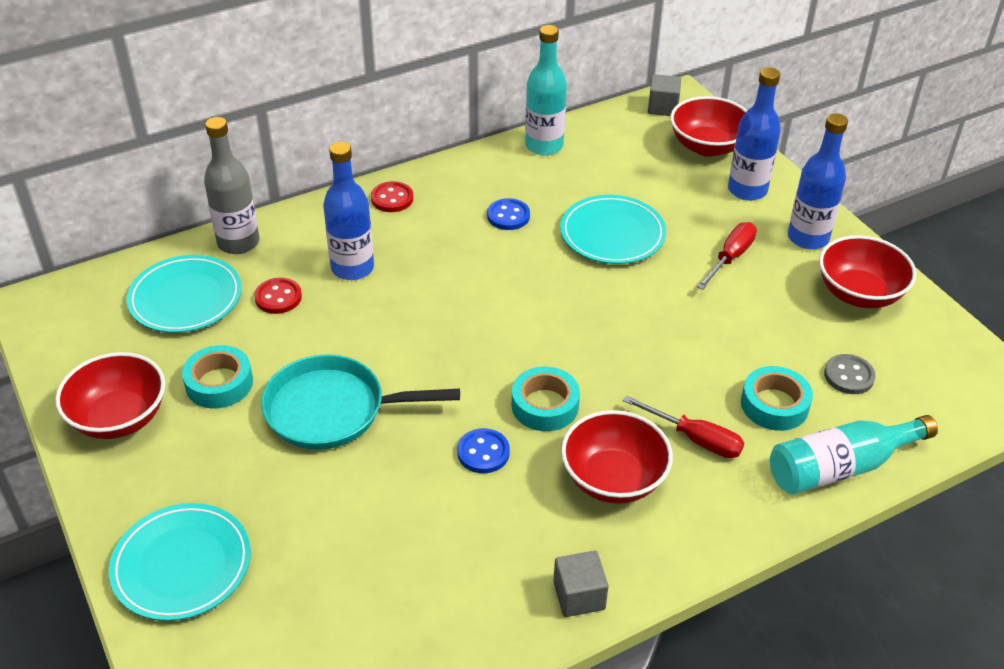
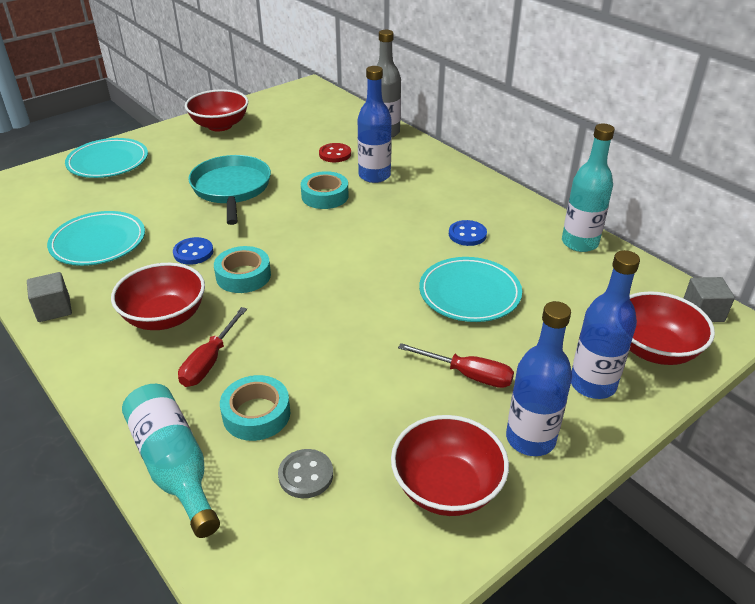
camera: 80 degrees right, 5 degrees down
(185, 298) = (325, 126): turquoise plate -> turquoise plate (98, 242)
(219, 383) = (251, 148): turquoise tape -> turquoise tape (325, 196)
(392, 198) = (461, 180): red button -> none

